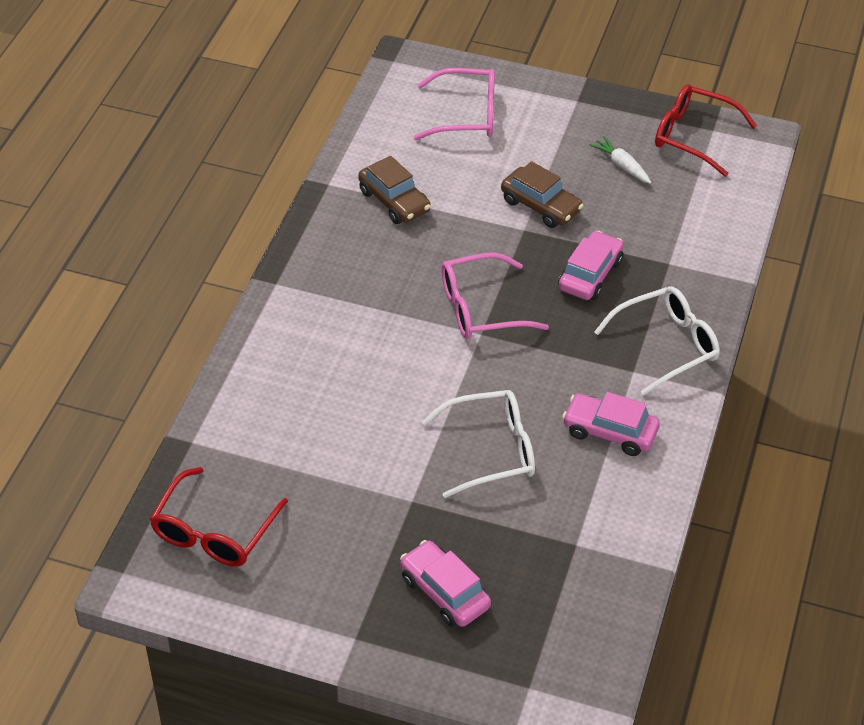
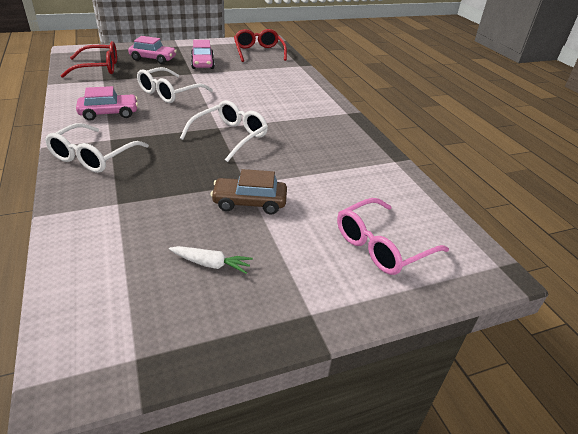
camera: 140 degrees right, 10 degrees down
(394, 201) = (346, 167): brown car -> none
(480, 308) = (230, 136): pink glasses -> white glasses
(590, 275) = (175, 175): pink car -> pink car (202, 63)
(693, 136) = (156, 335): red glasses -> red glasses (99, 68)

